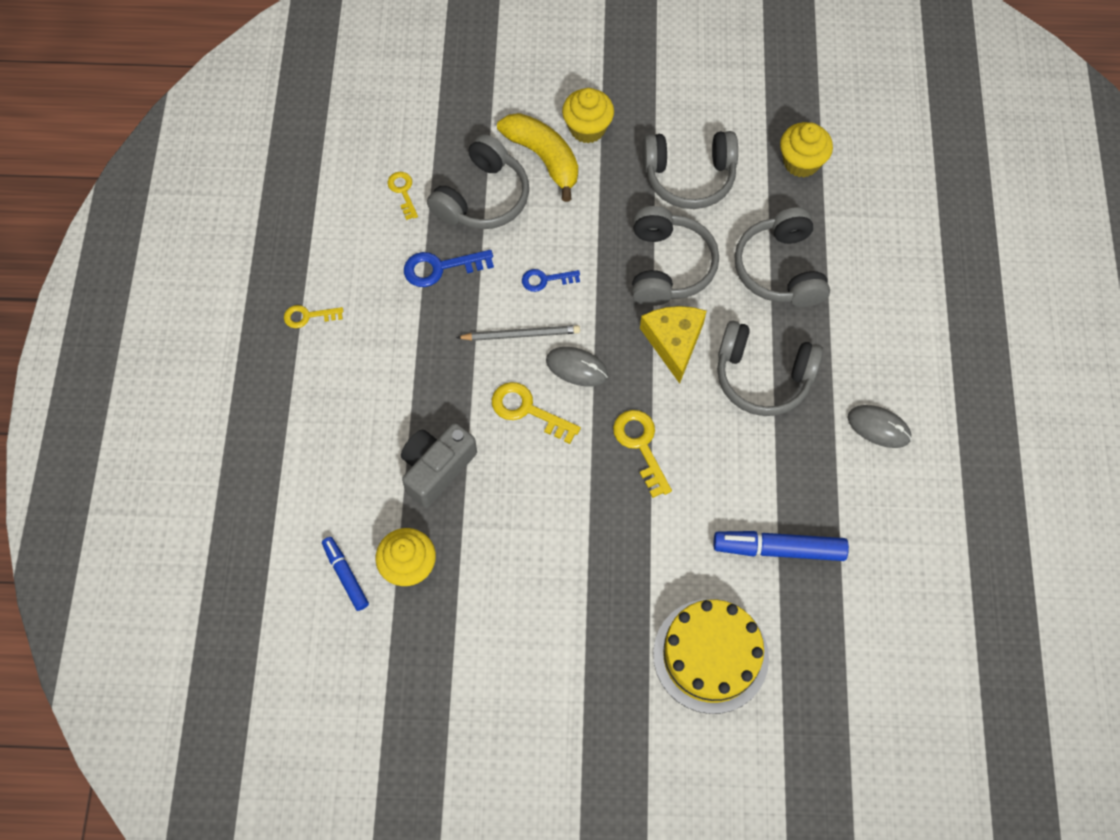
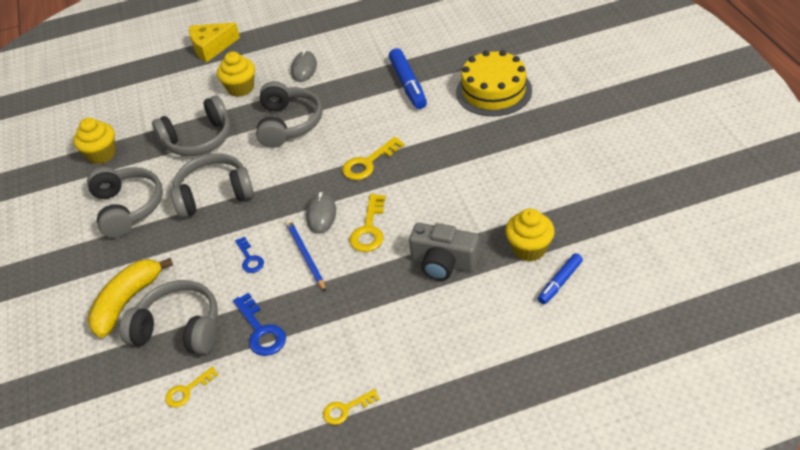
camera: 105 degrees left, 20 degrees down
(308, 316) = (346, 409): yellow key -> yellow key turned 90 degrees clockwise
(520, 334) = (305, 256): grey pencil -> blue pencil
(587, 128) = (90, 283): yellow cupcake -> yellow cupcake (240, 88)
(674, 342) = (278, 172): yellow cheese -> yellow cheese (211, 47)

